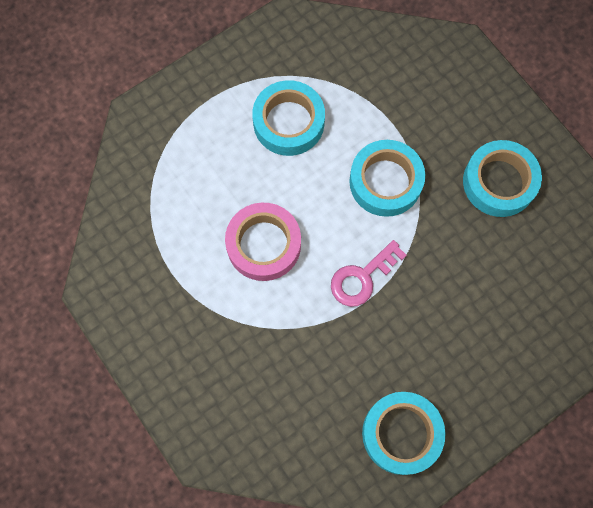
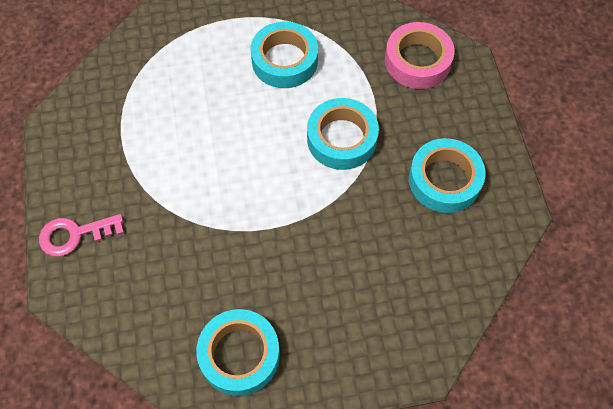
camera: 25 degrees right, 10 degrees down
(263, 244) = (209, 145): pink tape -> pink tape (417, 61)
(362, 277) = (278, 207): pink key -> pink key (75, 235)

